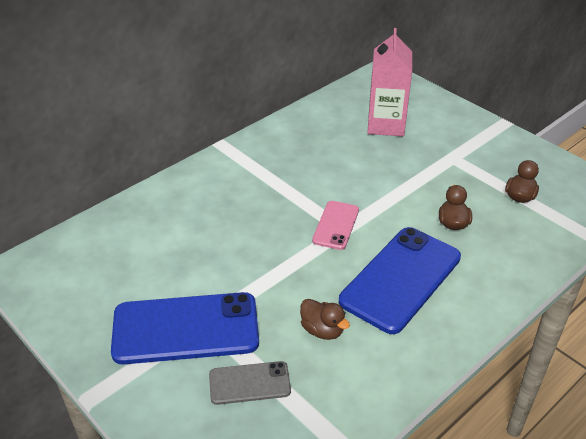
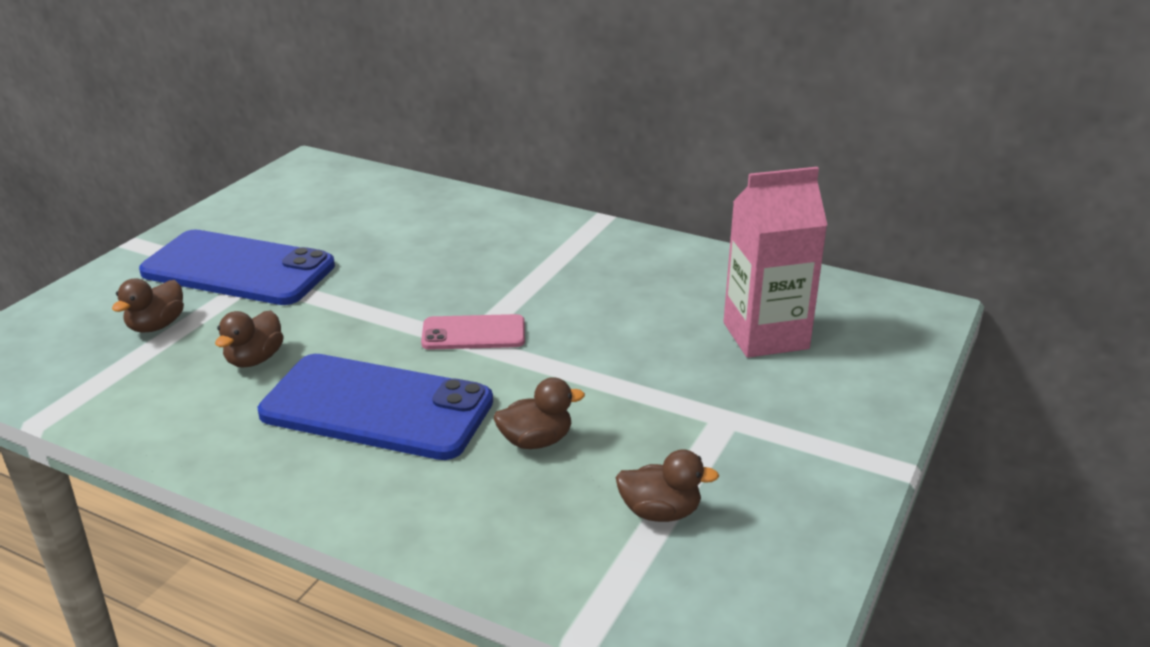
camera: 70 degrees right, 10 degrees down
(185, 328) = (238, 269): blue phone -> blue phone turned 45 degrees counterclockwise
(249, 383) = (156, 326): grey phone -> brown duck

